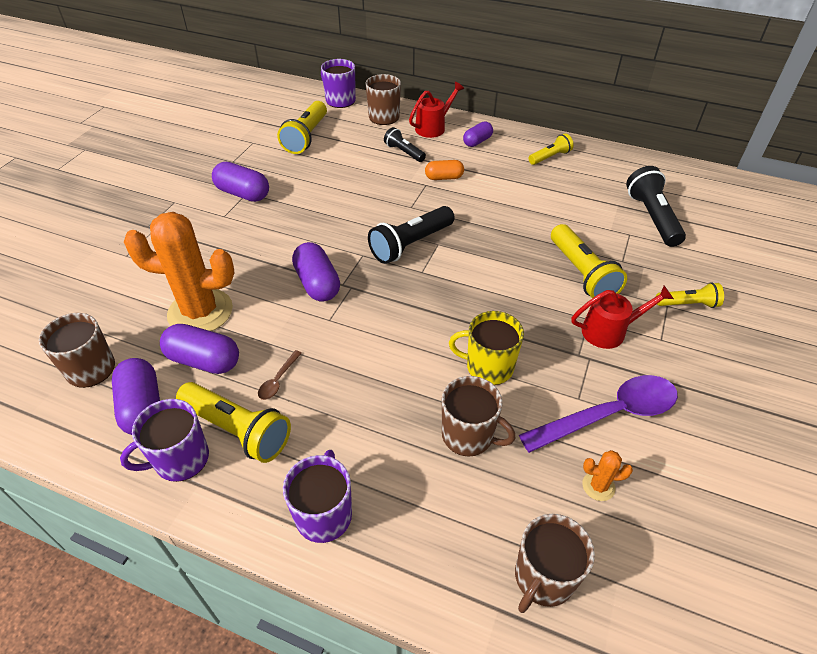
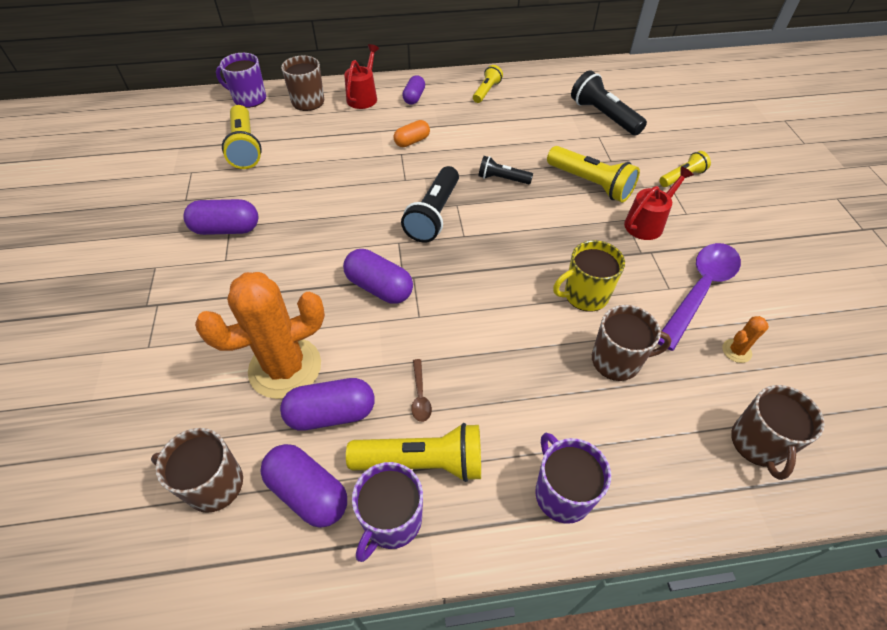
camera: 30 degrees left, 5 degrees up
(404, 152) = (355, 130): black flashlight -> black flashlight (502, 179)

